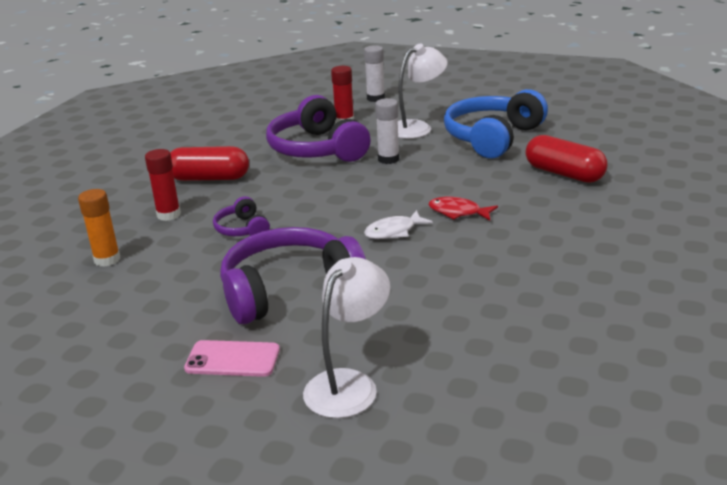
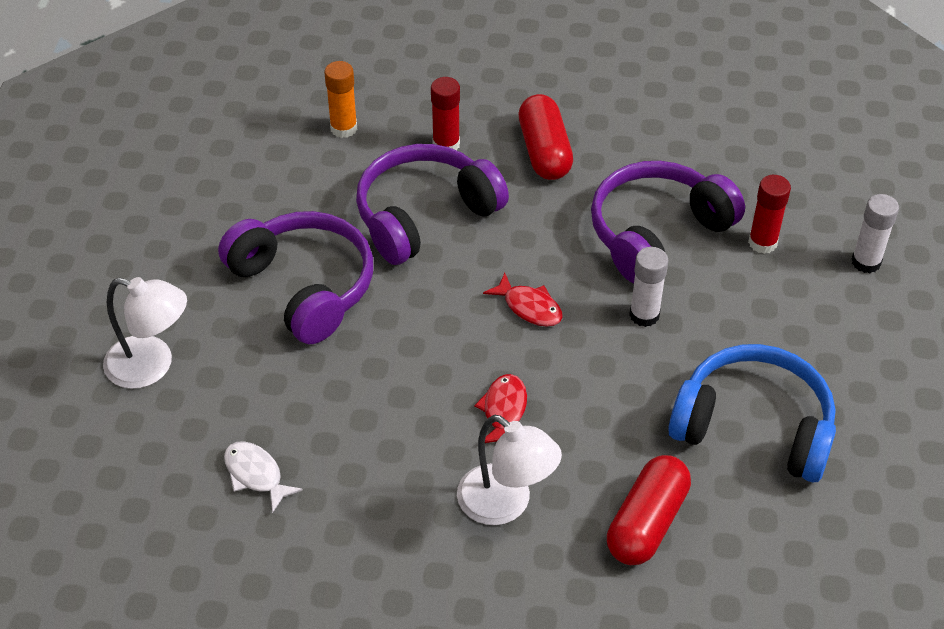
camera: 75 degrees right, 20 degrees up
(232, 359) = (183, 273): pink phone -> none
(242, 229) = (425, 216): purple headphones -> purple headphones, size x2.09
(362, 196) = (529, 307): none -> red fish
(393, 231) = (442, 353): white fish -> white fish (256, 475)
(417, 127) = (765, 330): white lamp -> white lamp (506, 504)

